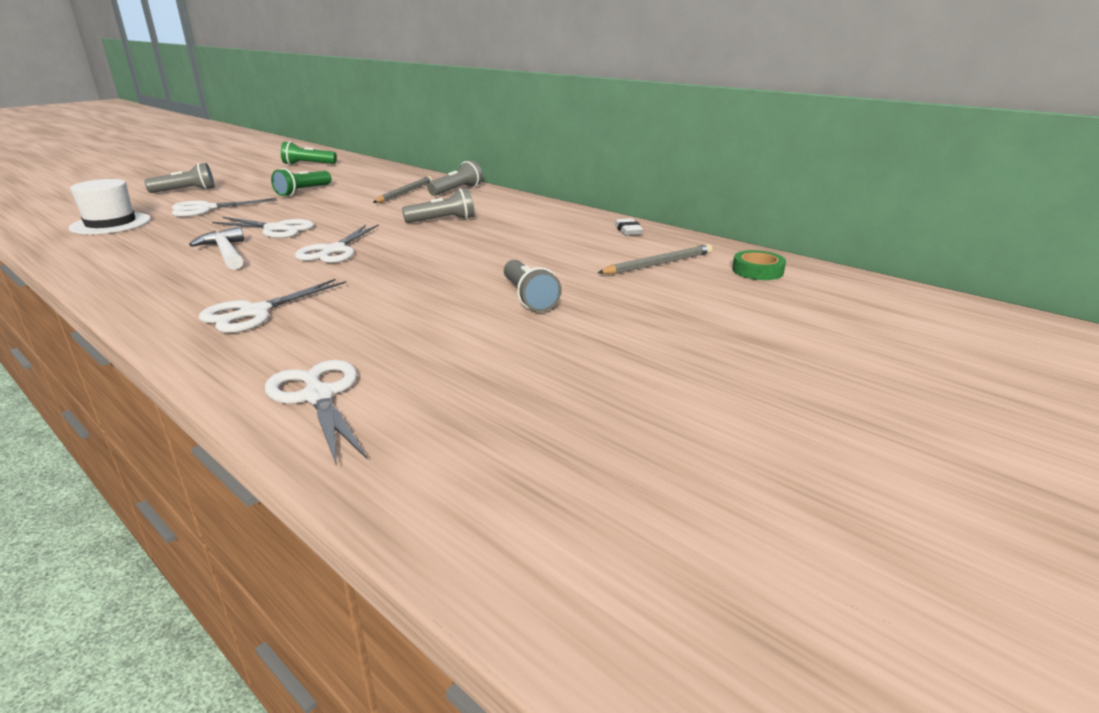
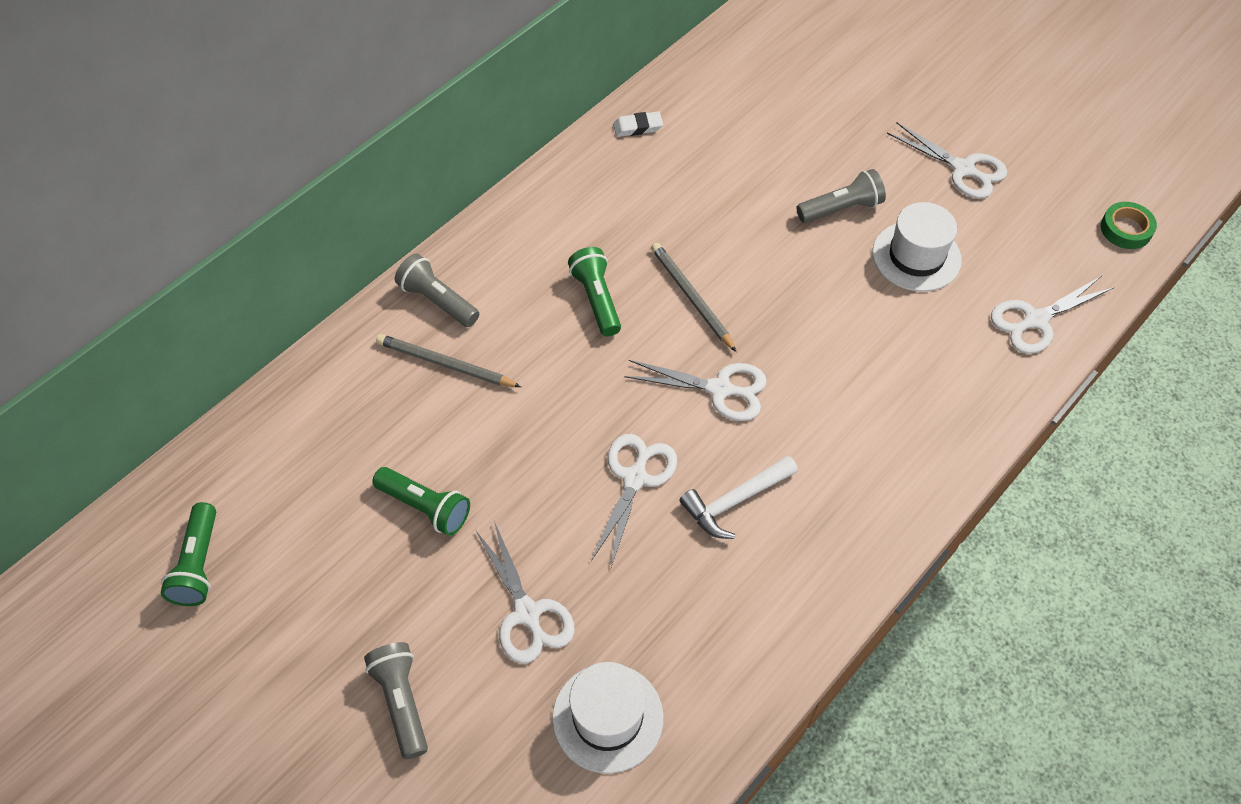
camera: 90 degrees left, 30 degrees up
(255, 312) = (902, 409): white scissors -> white scissors (963, 169)
(443, 221) = (597, 299): grey flashlight -> green flashlight
(451, 330) = (916, 256): none -> white hat
(658, 264) = (744, 114): grey pencil -> grey pencil (691, 297)
(757, 271) = (758, 51): green tape -> green tape (1126, 229)

